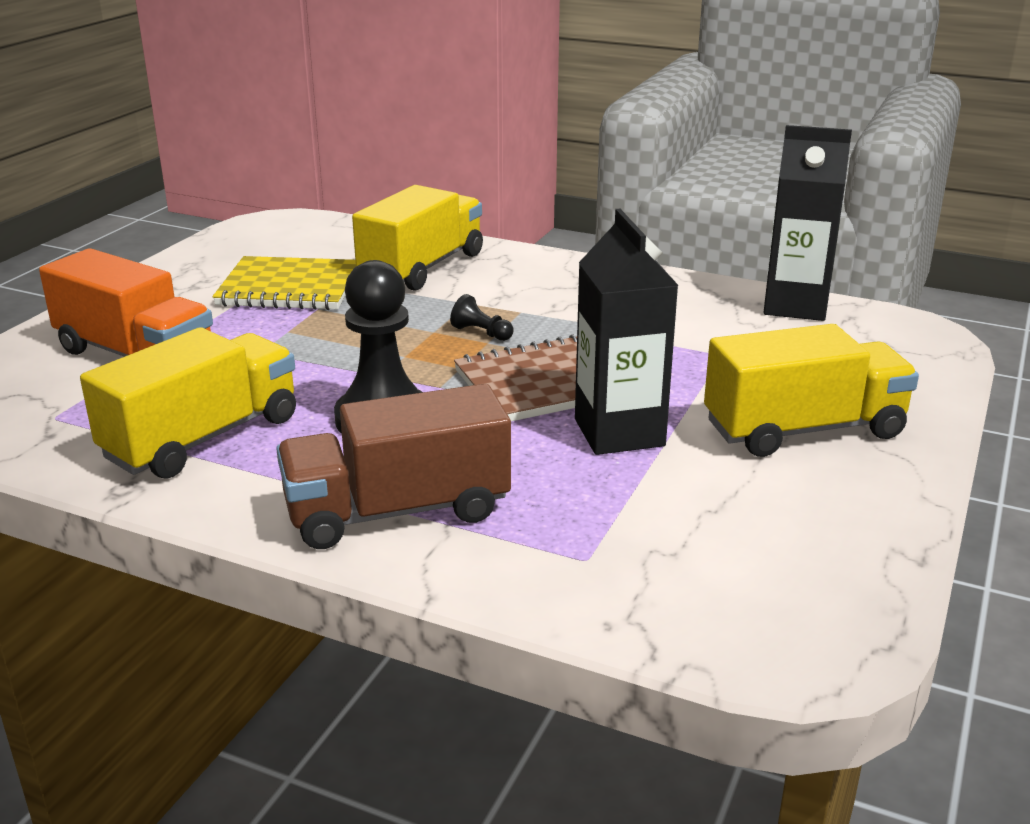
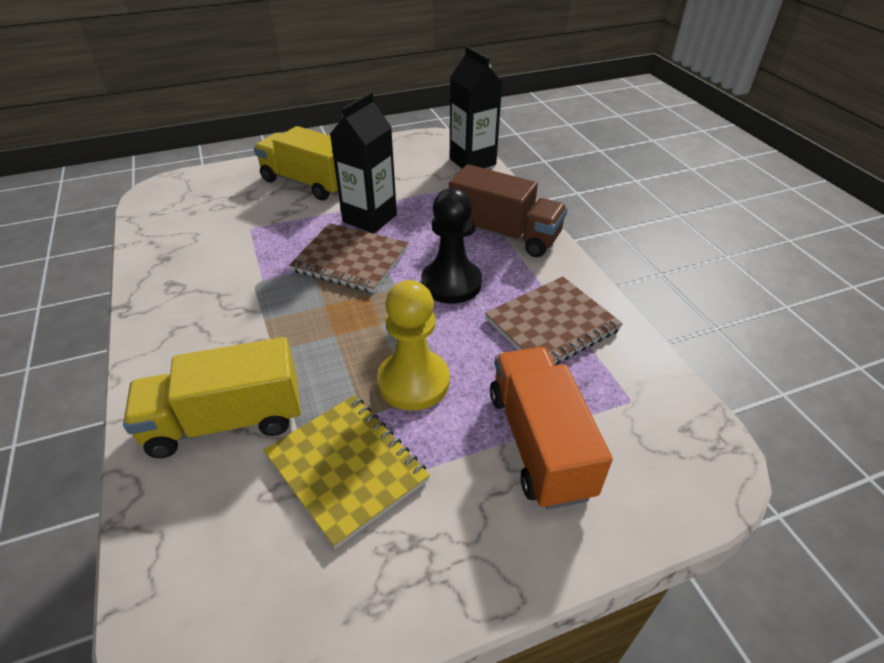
camera: 135 degrees left, 15 degrees up
(203, 438) = (552, 325): yellow truck -> brown notebook
(304, 339) = (413, 382): none -> yellow pawn
(481, 333) = (314, 315): black pawn -> none
(795, 306) = (152, 233): black carton -> black carton (472, 161)

